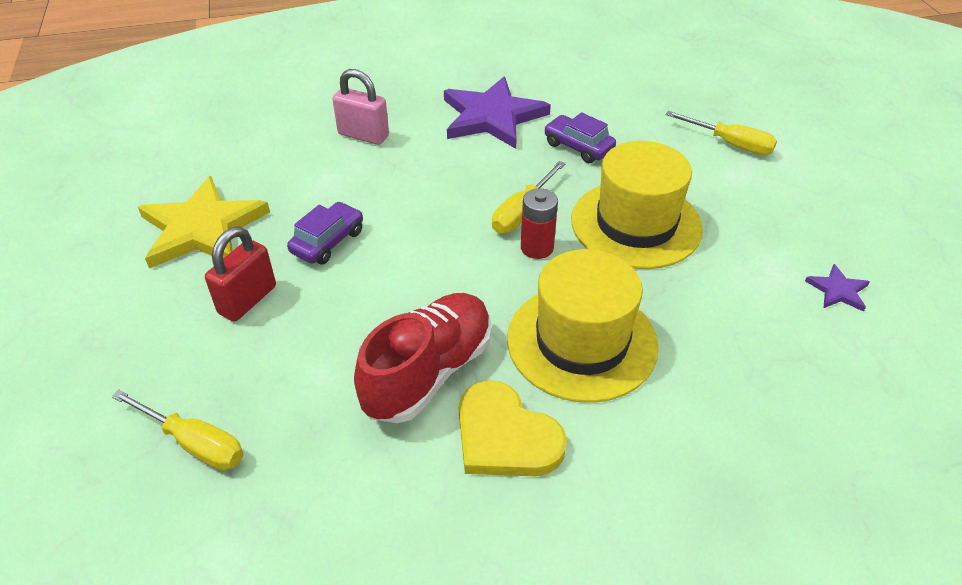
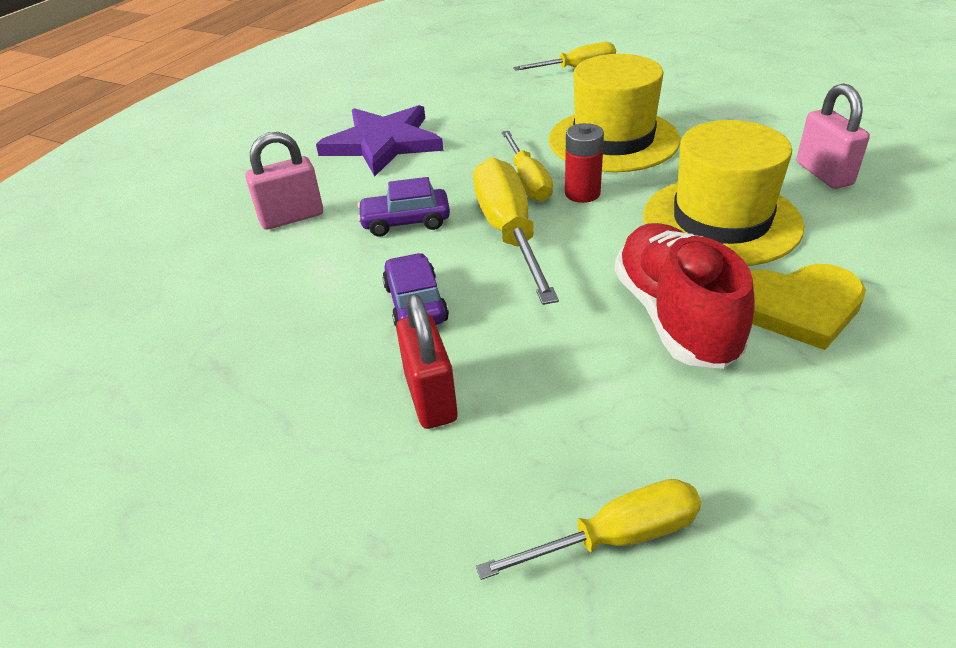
camera: 45 degrees left, 5 degrees down
(202, 228) = (263, 387): yellow star -> none
(447, 239) = (509, 232): none -> yellow screwdriver
(578, 147) = (486, 123): purple car -> purple car (406, 222)
(732, 375) = (823, 174): none -> pink padlock
(838, 290) = (778, 100): purple star -> none

